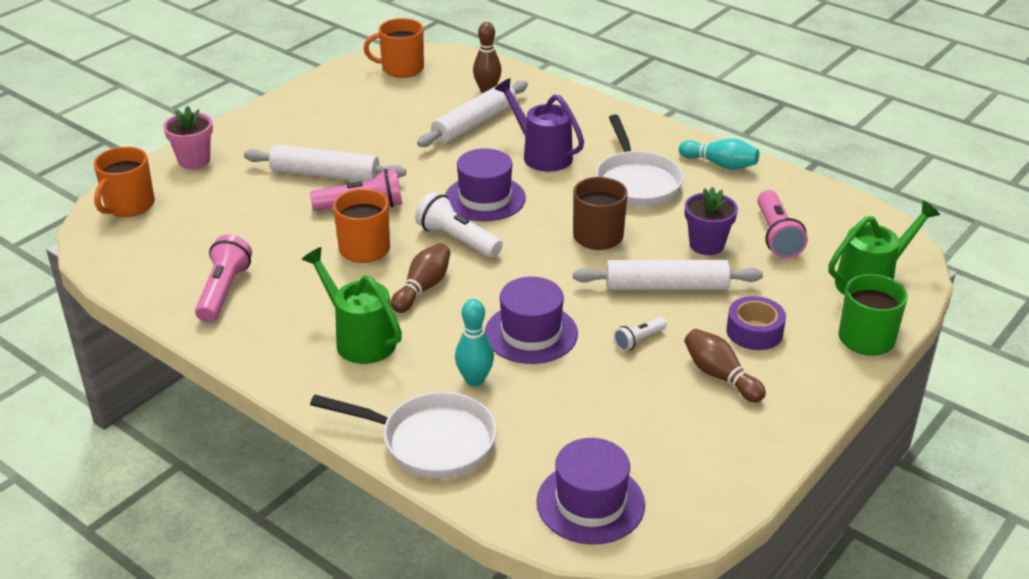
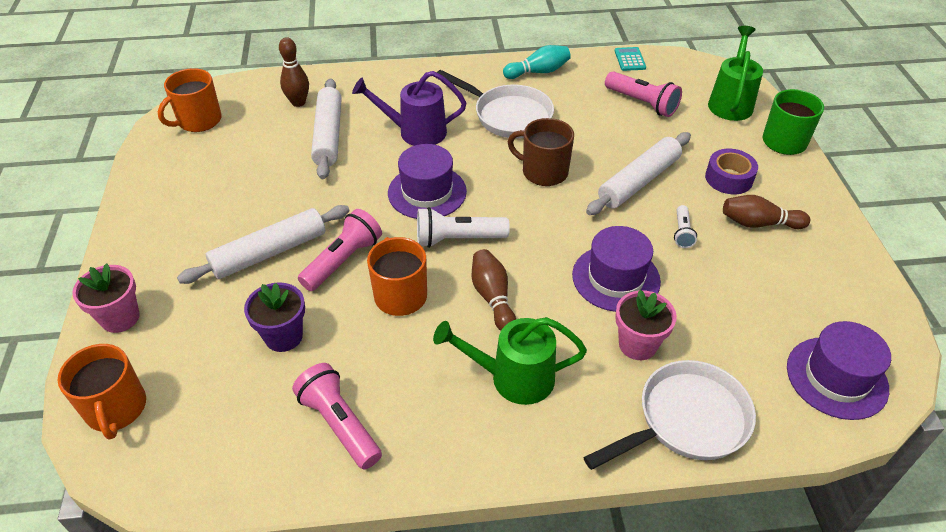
camera: 45 degrees left, 10 degrees up
(475, 380) = (637, 344): turquoise bowling pin -> pink flower pot
(706, 245) = (615, 135): purple flower pot -> purple flower pot (283, 336)
(828, 198) = (630, 59): none -> turquoise calculator

